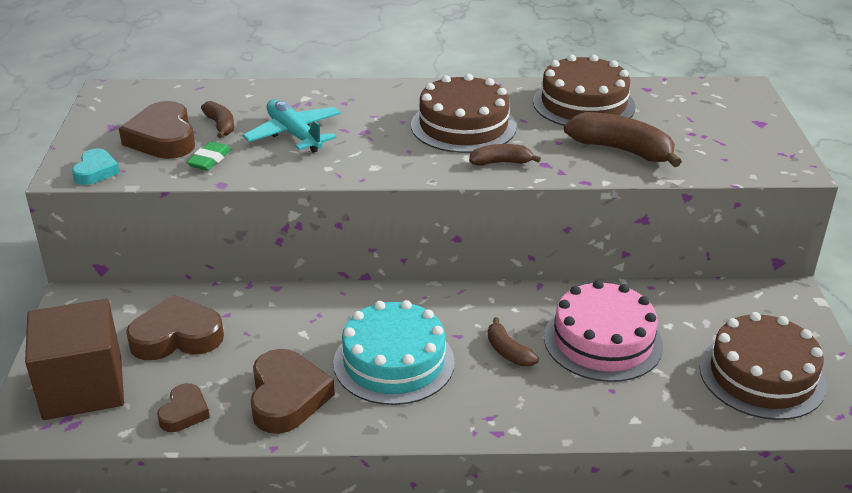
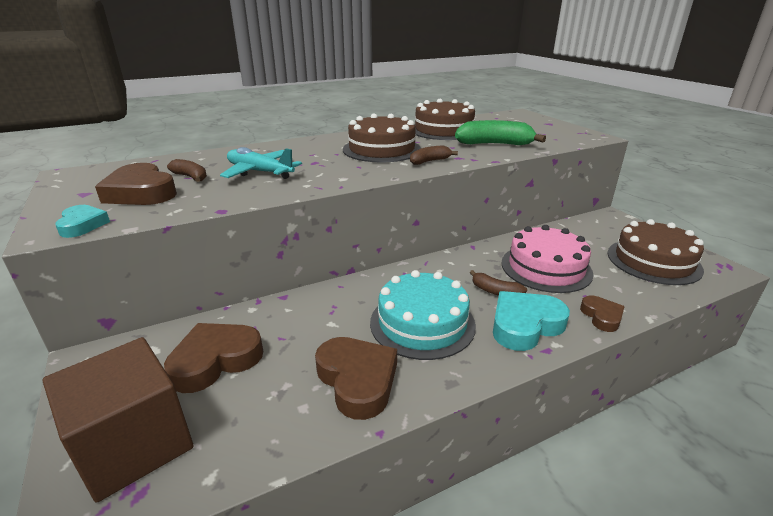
camera: 25 degrees left, 5 degrees down
(184, 412) = (266, 430): brown heart -> brown heart (601, 316)
(209, 160) = (197, 198): green eraser -> none
(501, 400) = (525, 325): none -> turquoise heart
(621, 150) = (494, 144): brown banana -> green banana

